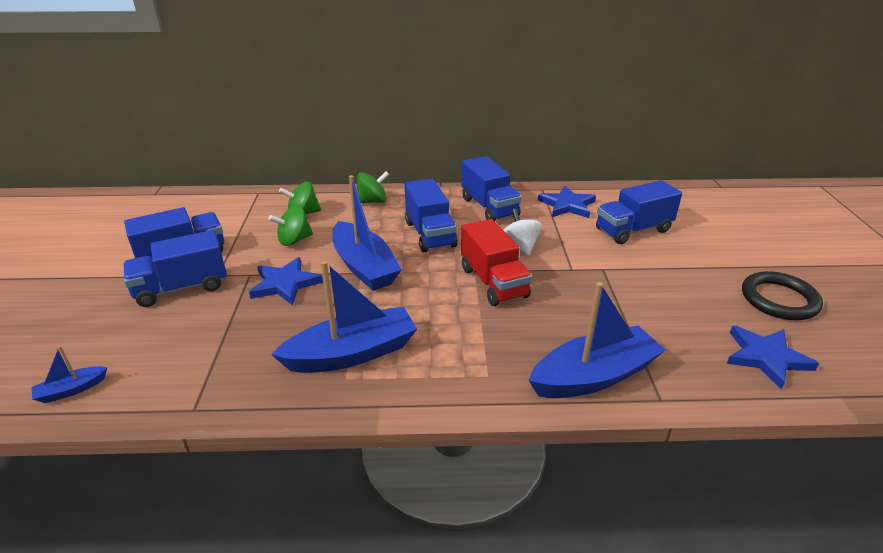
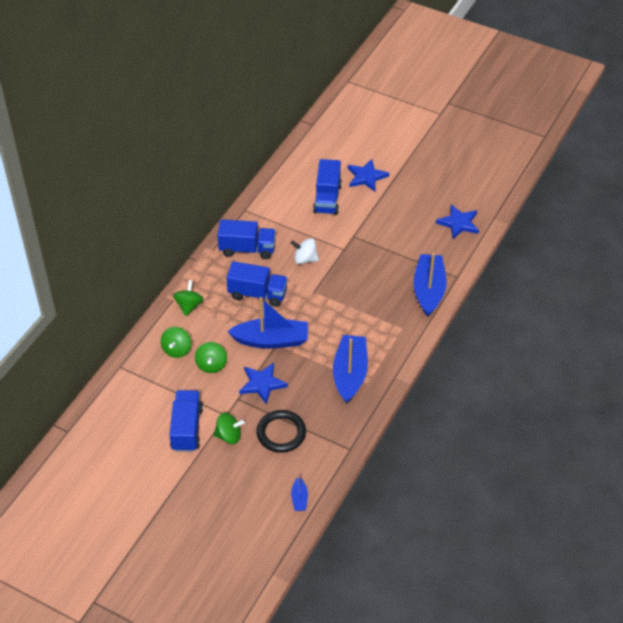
camera: 60 degrees left, 15 degrees up
(181, 288) = (229, 436): blue truck -> green spinning top
(493, 282) = (331, 289): red truck -> none
(567, 205) = (275, 210): blue star -> blue star (366, 177)
(779, 299) = (427, 187): black ring -> black ring (281, 433)

